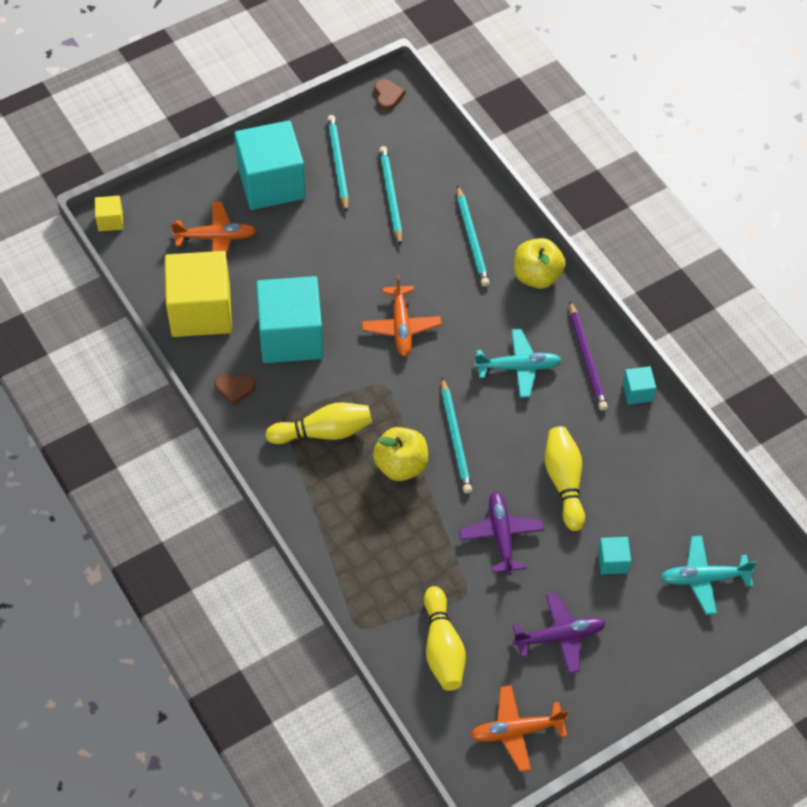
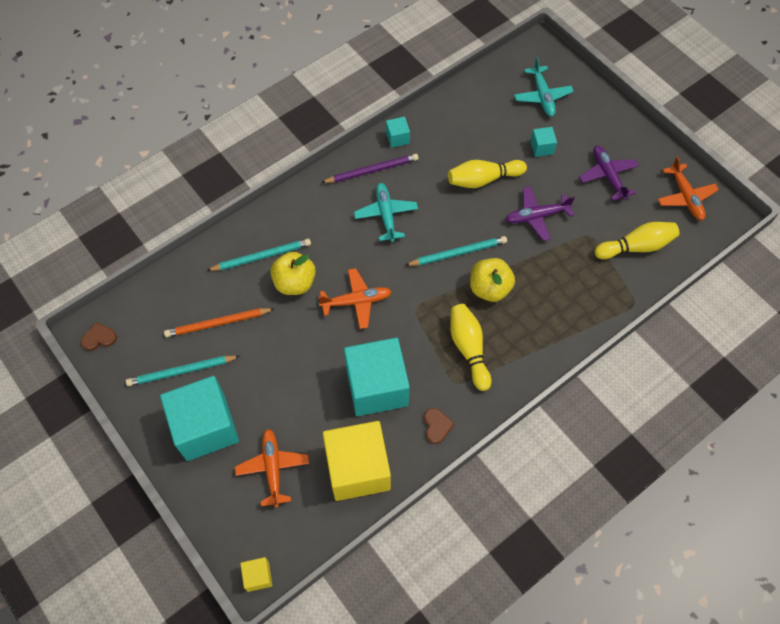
camera: 95 degrees left, 5 degrees up
(390, 196) = (218, 323): turquoise pencil -> orange pencil
(537, 276) = (296, 208): yellow apple -> yellow apple (295, 283)

